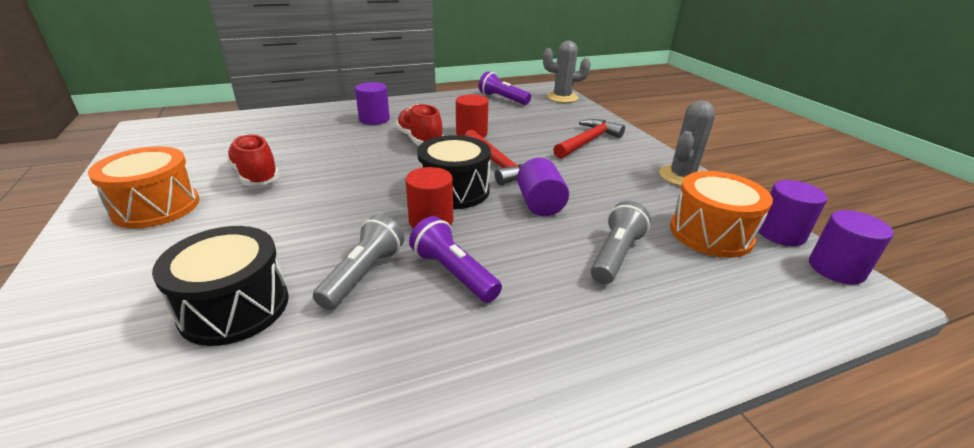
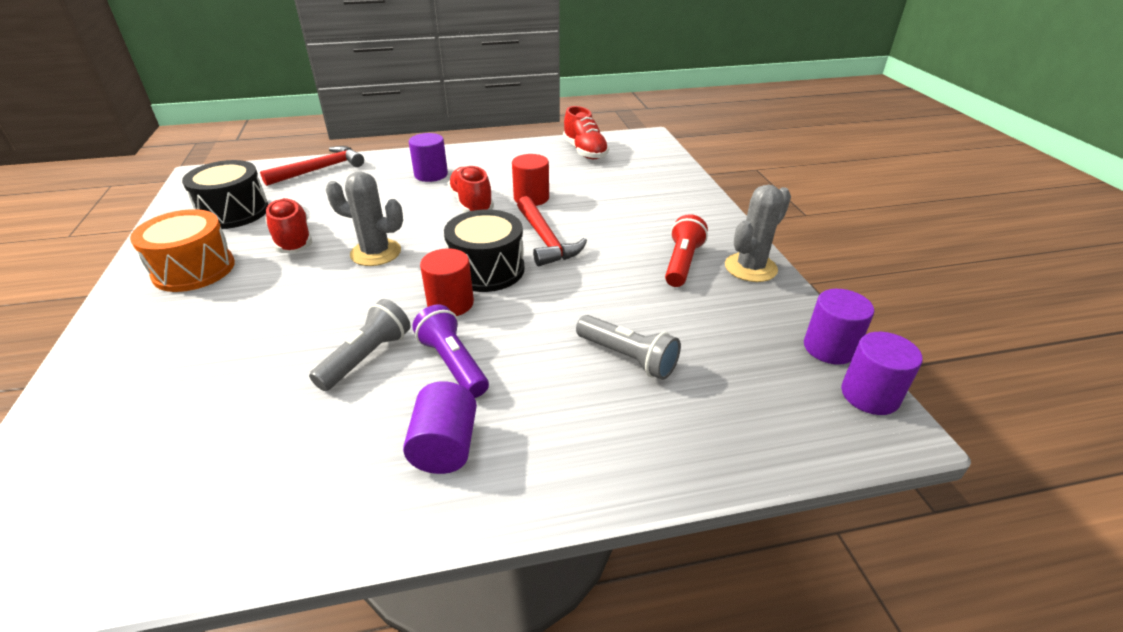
camera: 10 degrees right, 5 degrees up
(235, 307) = (243, 379): black drum -> black drum (234, 212)
(502, 99) = (585, 151): purple flashlight -> red shoe
(540, 204) = (572, 292): purple cylinder -> purple cylinder (445, 446)
(562, 97) = (657, 152): grey cactus -> grey cactus (376, 253)
(588, 141) = (661, 215): red hammer -> red hammer (320, 169)
(616, 255) = (628, 358): grey flashlight -> grey flashlight turned 90 degrees clockwise
(624, 176) = (682, 263): none -> red flashlight
(710, 233) = (747, 341): orange drum -> none

